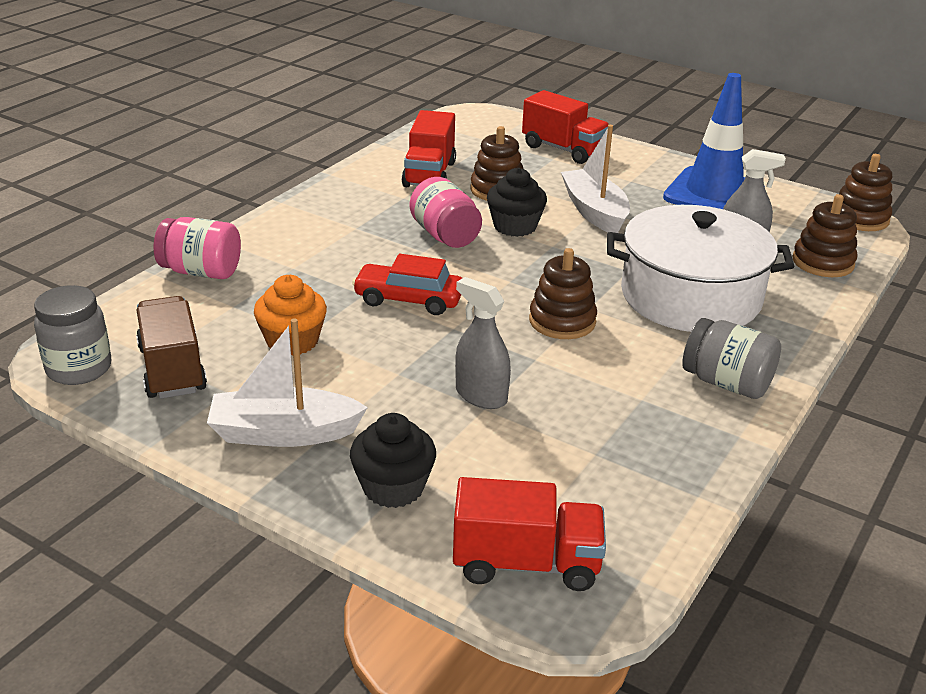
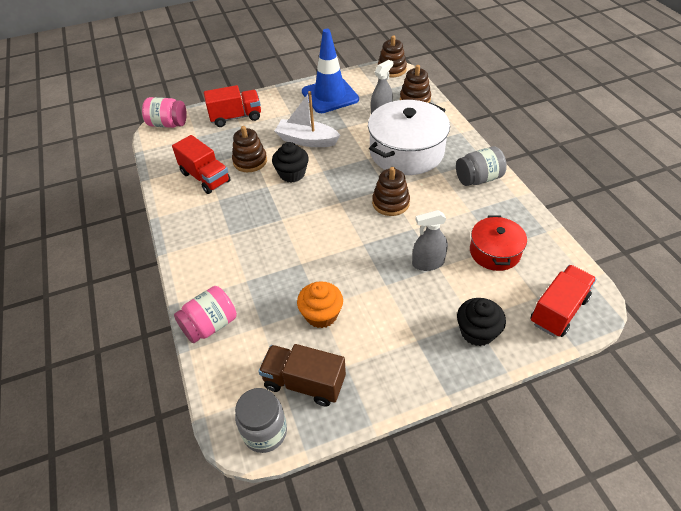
camera: 50 degrees left, 15 degrees up
(284, 433) = (403, 356): white boat -> none
(409, 299) = (323, 248): red car -> none
(445, 235) = (275, 203): pink jar -> pink jar (168, 124)
(580, 453) = (495, 252): none -> red pot

